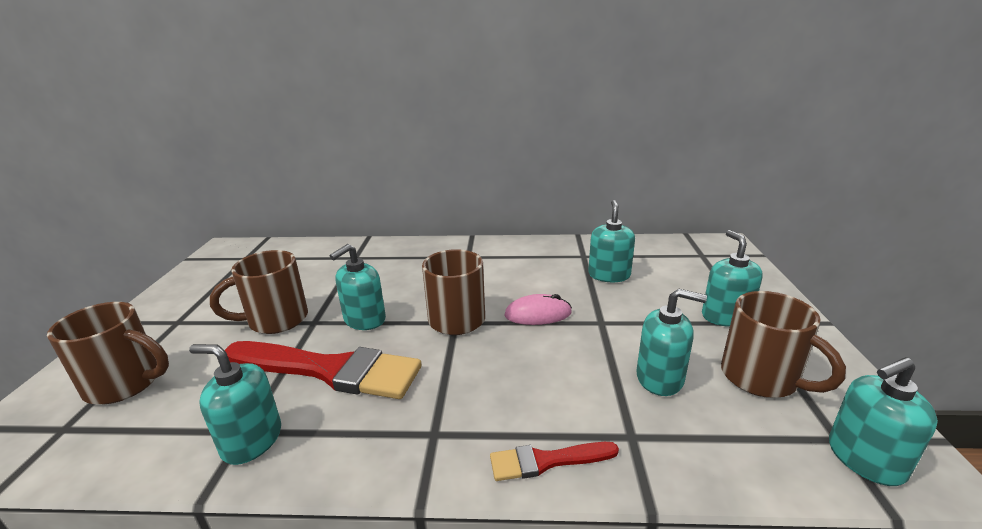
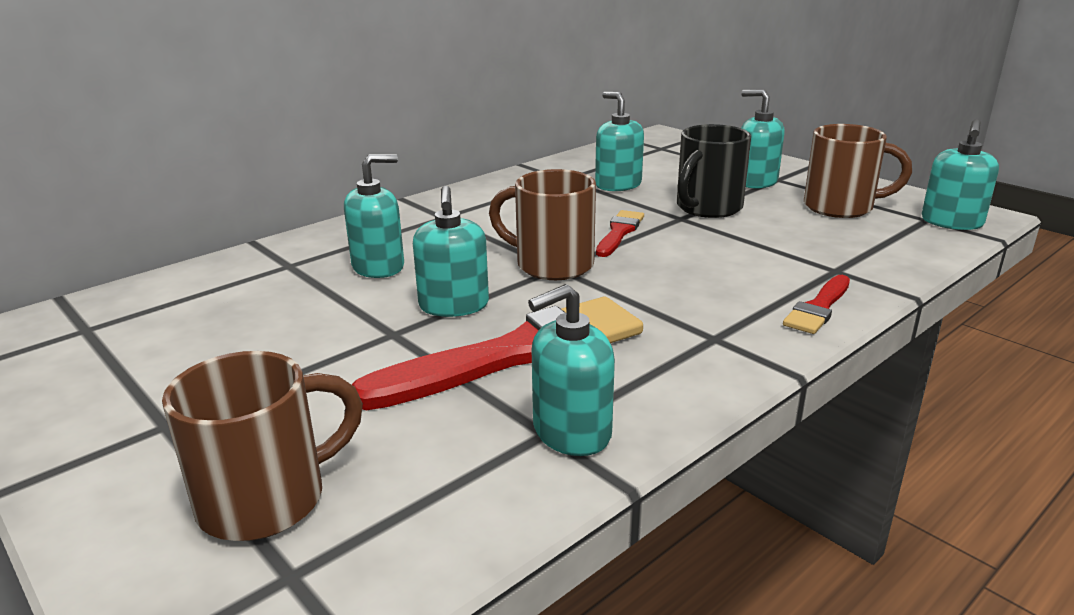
camera: 45 degrees left, 0 degrees up
(276, 320) = (334, 354): brown mug -> none
(538, 314) = (619, 232): pink mouse -> red brush
(637, 323) = (707, 208): none -> black mug
(660, 378) = (788, 233): turquoise soap dispenser -> turquoise soap dispenser (378, 267)

